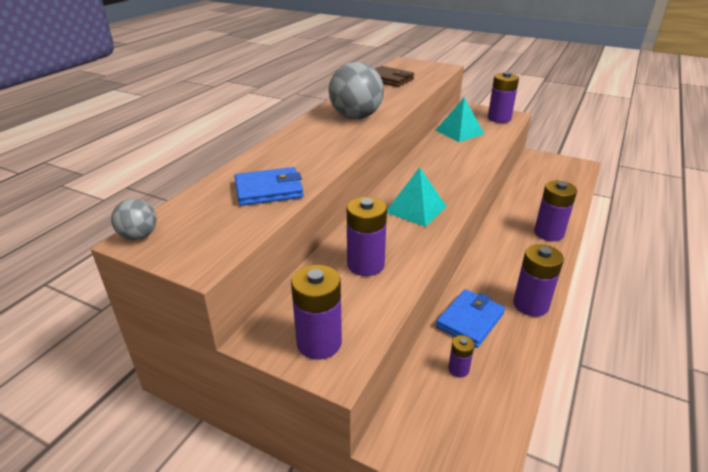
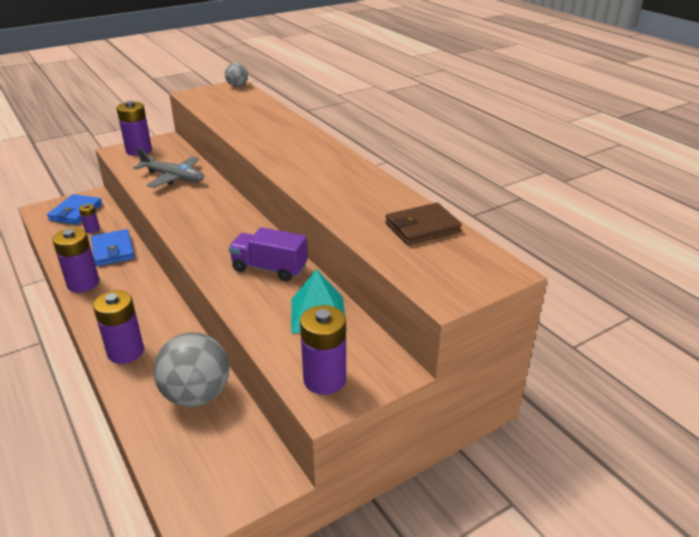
camera: 120 degrees right, 0 degrees up
(269, 190) = (237, 117): blue wallet -> blue wallet (76, 212)
(356, 117) = (321, 173): grey ball -> grey ball (196, 395)
(365, 264) = (173, 178): purple battery -> grey plane
(416, 209) = (203, 217): turquoise pyramid -> none
(441, 157) = (269, 268): none -> purple truck

